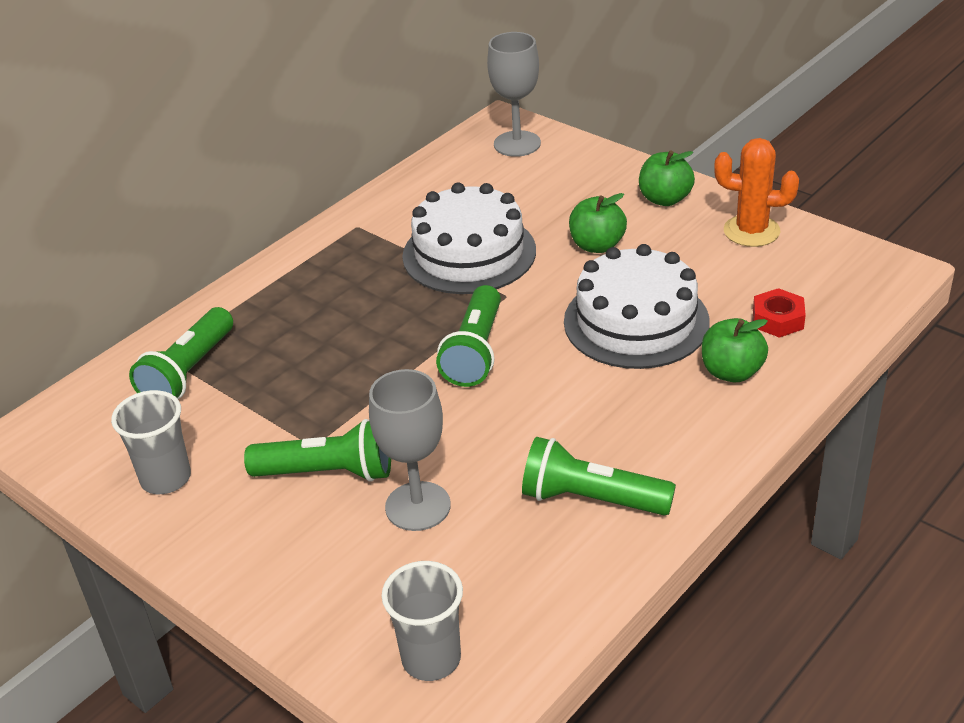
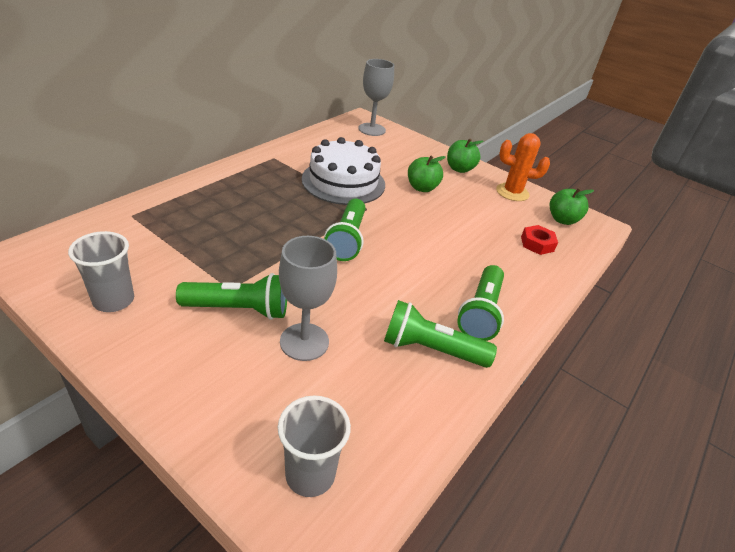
camera: 10 degrees left, 0 degrees up
(189, 372) = (147, 229): green flashlight -> green flashlight (481, 312)
(636, 321) = (450, 234): white cake -> none
(731, 372) = (514, 272): green apple -> green apple (562, 220)

